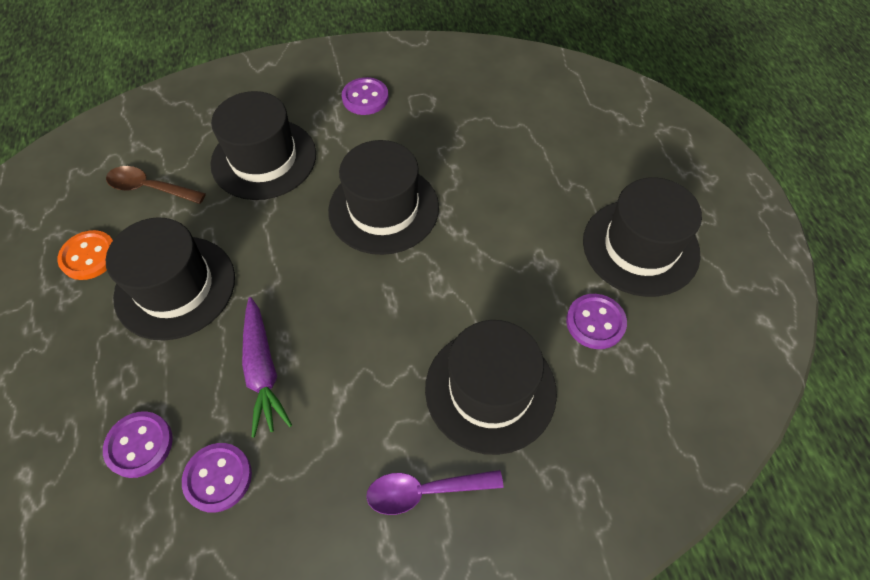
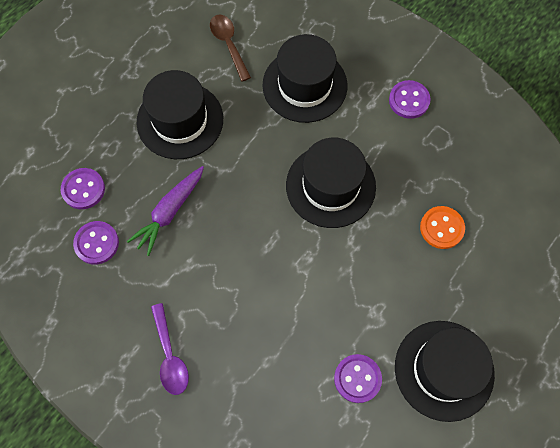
camera: 50 degrees right, 10 degrees up
(89, 256) = (161, 59): orange button -> orange button (441, 228)
(424, 491) = (170, 356): purple spoon -> purple spoon turned 150 degrees counterclockwise
(490, 389) = (258, 347): black hat -> none

